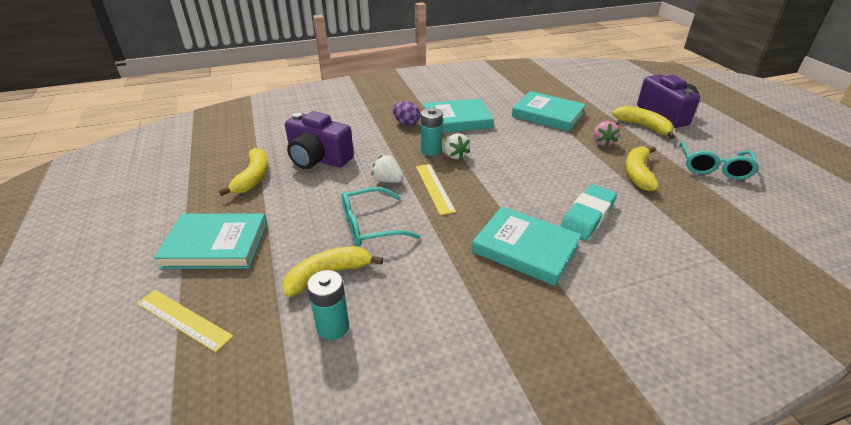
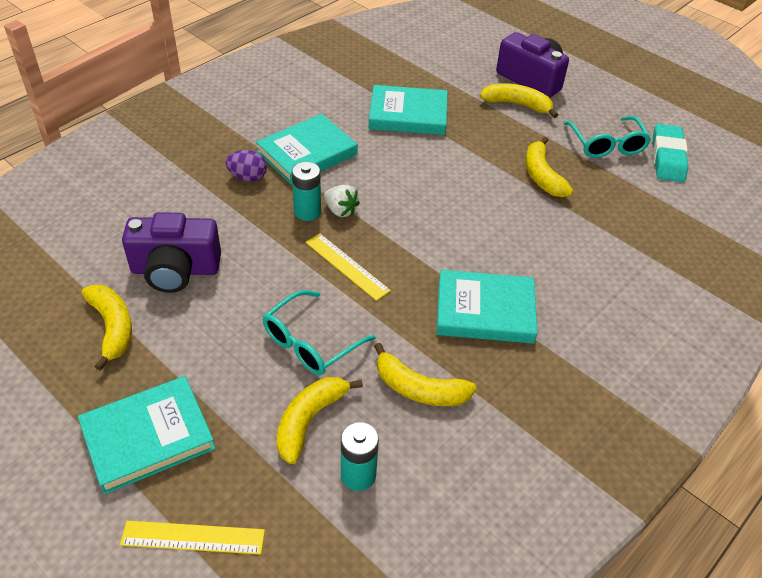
camera: 30 degrees left, 10 degrees up
(388, 180) = (286, 274): white strawberry -> none
(429, 284) = (419, 389): none -> yellow banana
(587, 216) = (521, 249): turquoise eraser -> turquoise eraser (667, 157)
(602, 142) = (487, 141): pink strawberry -> none

